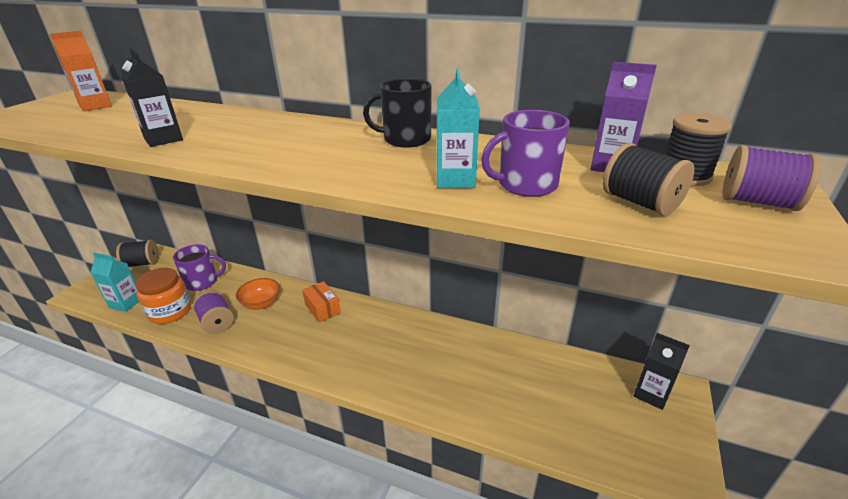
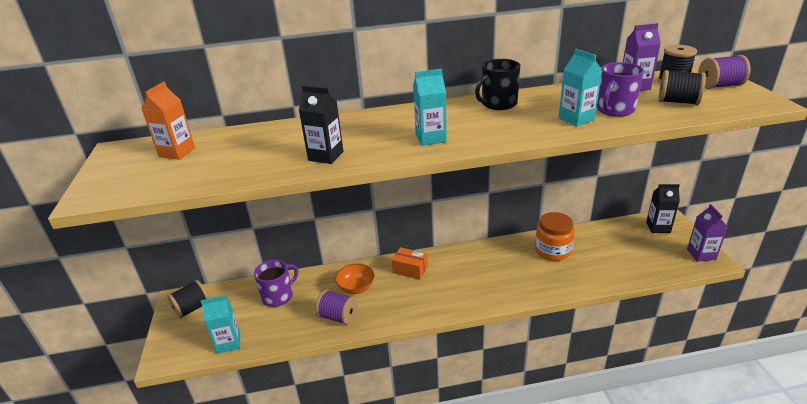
camera: 30 degrees left, 0 degrees up
(170, 311) = (283, 329): orange jar -> orange jar (552, 250)
(271, 152) = (430, 138): none -> turquoise carton
(679, 463) = (701, 254): none -> purple carton

